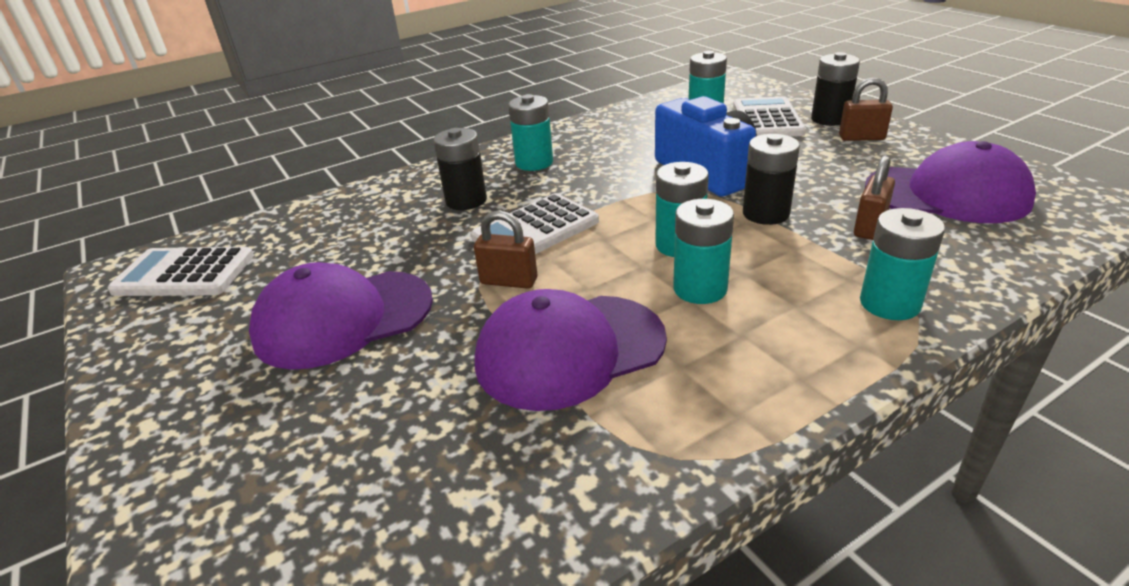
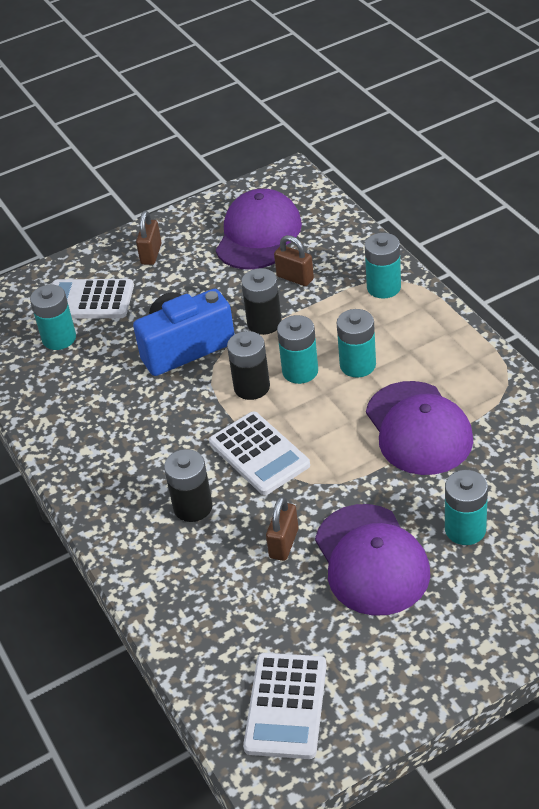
camera: 85 degrees left, 10 degrees up
(509, 281) = (334, 465): brown padlock -> brown padlock (284, 543)
(534, 163) = (126, 462): turquoise battery -> turquoise battery (465, 529)
(829, 119) = (105, 264): black battery -> black battery (252, 387)

